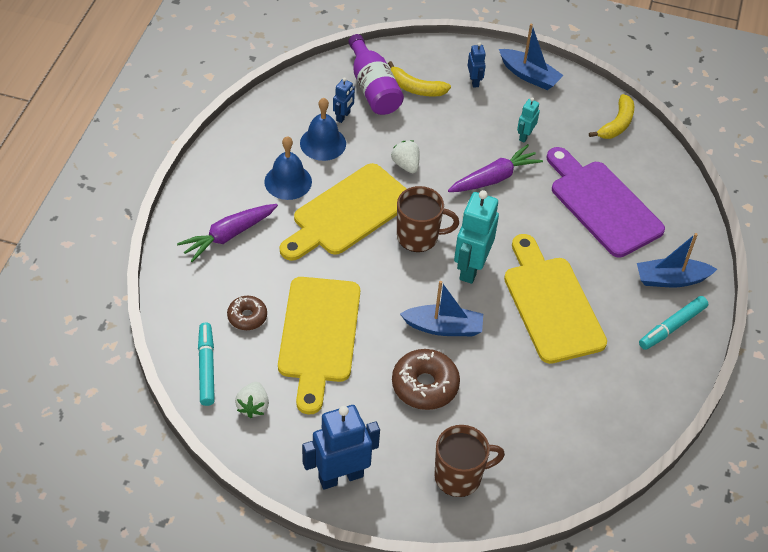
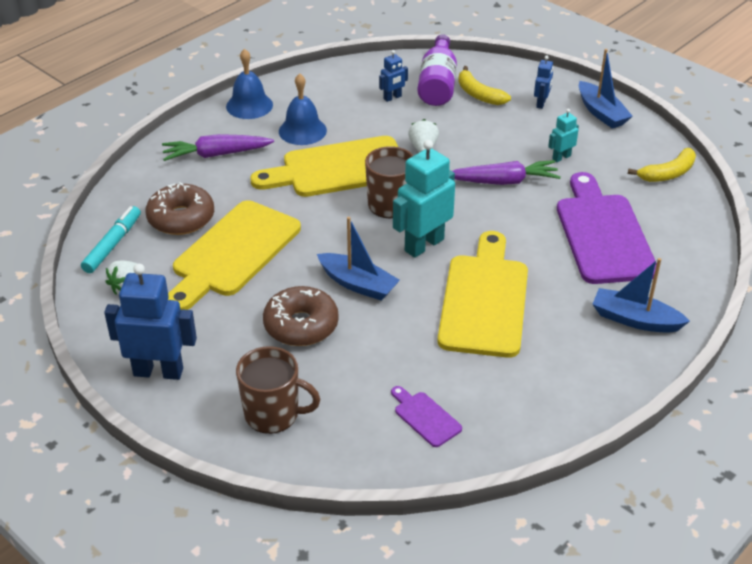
camera: 30 degrees right, 10 degrees down
(247, 317) = (181, 218): brown donut -> brown donut, size x1.65
(323, 143) = (357, 112): blue bell -> blue bell (249, 105)
(574, 430) = (425, 417): none -> purple cutting board
(672, 327) = (606, 362): turquoise marker -> none

